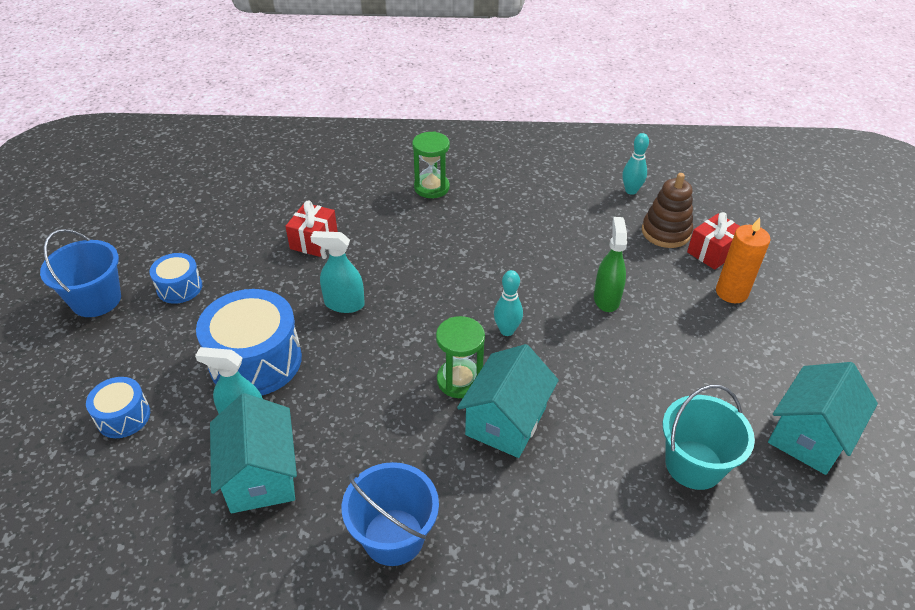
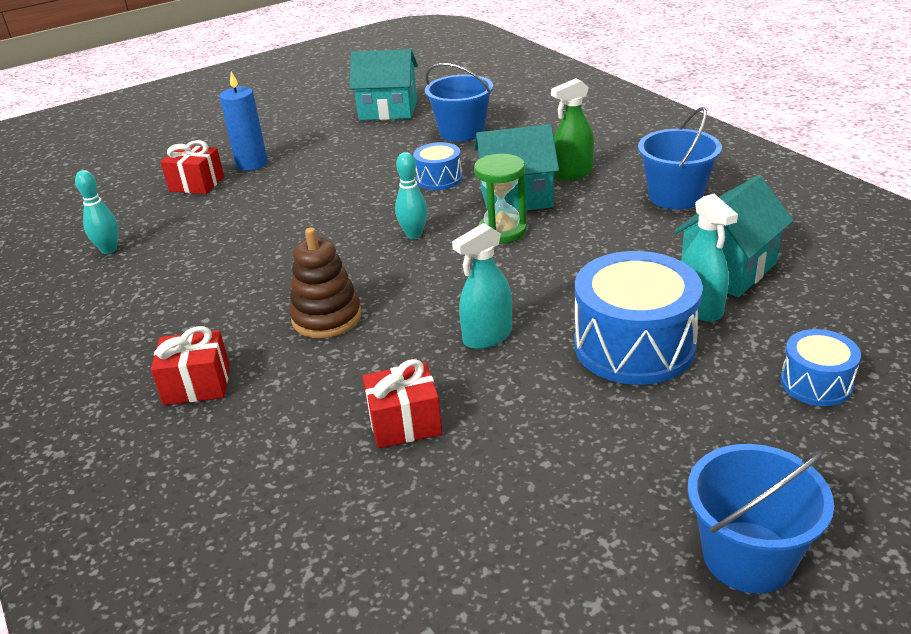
camera: 120 degrees left, 10 degrees down
(179, 288) = (622, 486): blue drum -> blue drum (439, 179)
(344, 304) = (487, 336): turquoise spray bottle -> turquoise spray bottle turned 75 degrees clockwise
(431, 188) = (197, 385): green hourglass -> red gift
(606, 299) = (316, 207): green spray bottle -> green spray bottle (573, 173)
(665, 232) = (179, 211): brown stacking toy -> brown stacking toy (326, 317)
(694, 465) = (462, 132): turquoise bucket -> blue bucket
(731, 292) = (251, 164): orange candle -> blue candle

